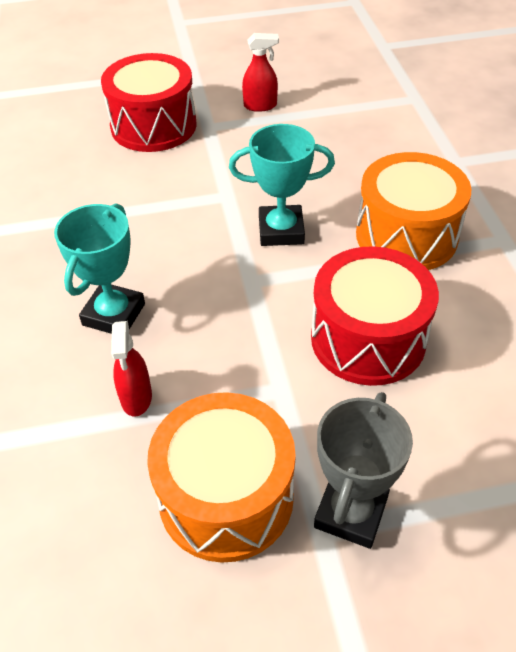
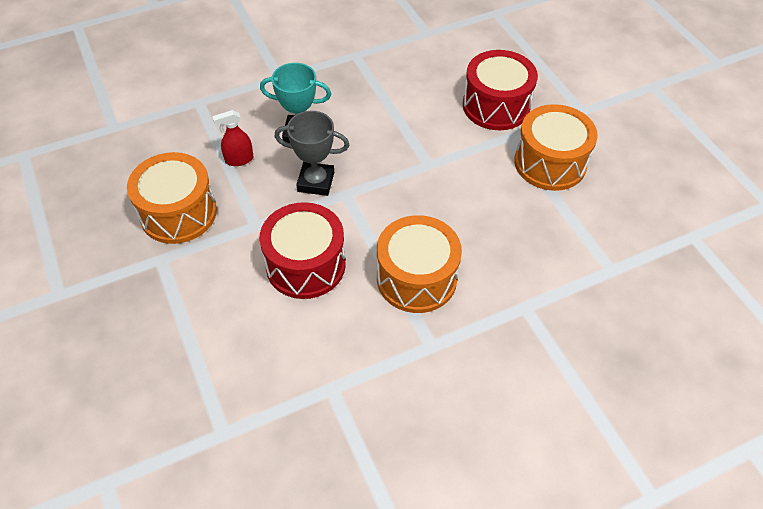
camera: 75 degrees right, 5 degrees up
(260, 106) = (550, 163): red spray bottle -> orange drum
(281, 231) = (400, 201): turquoise trophy -> none
(351, 512) = (173, 271): grey trophy -> grey trophy (316, 182)

